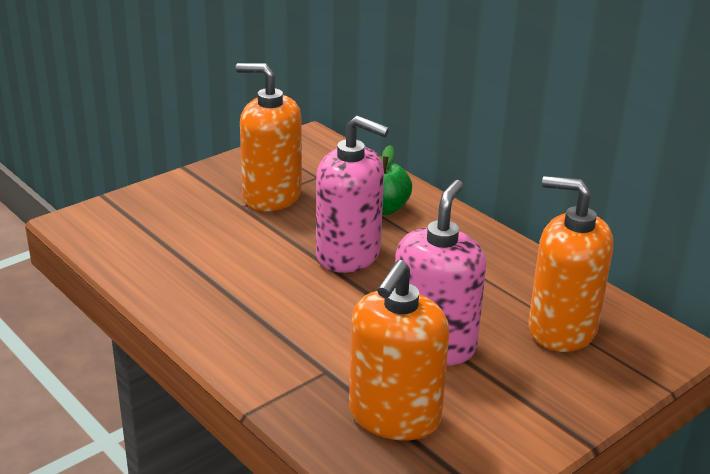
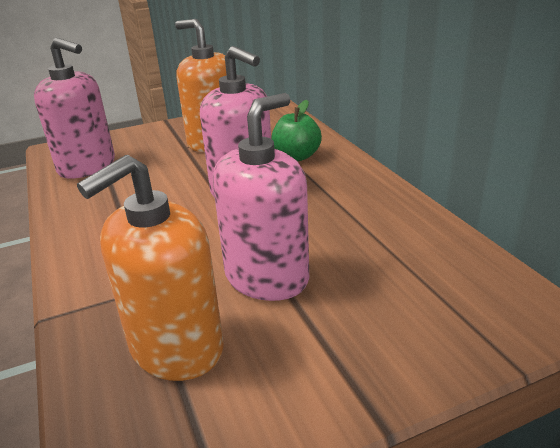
camera: 20 degrees right, 0 degrees up
(140, 243) = (87, 166): none -> pink soap dispenser
(561, 329) = (413, 278): orange soap dispenser -> none

